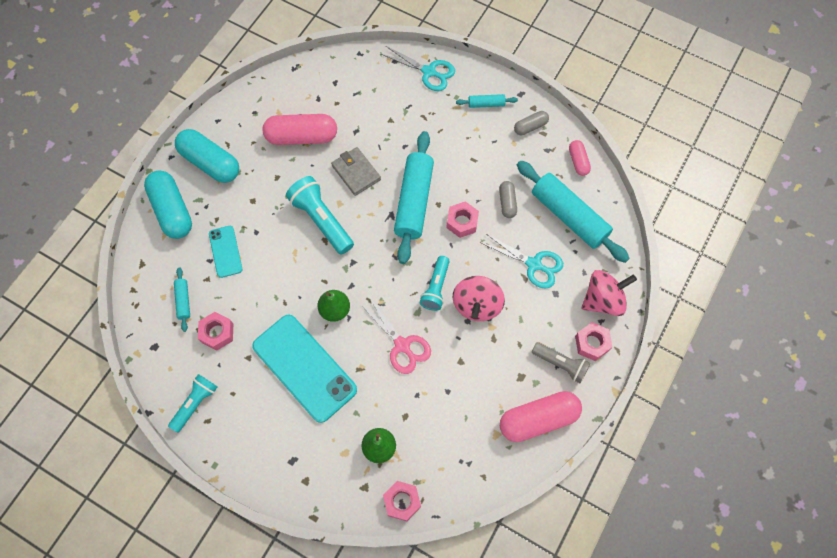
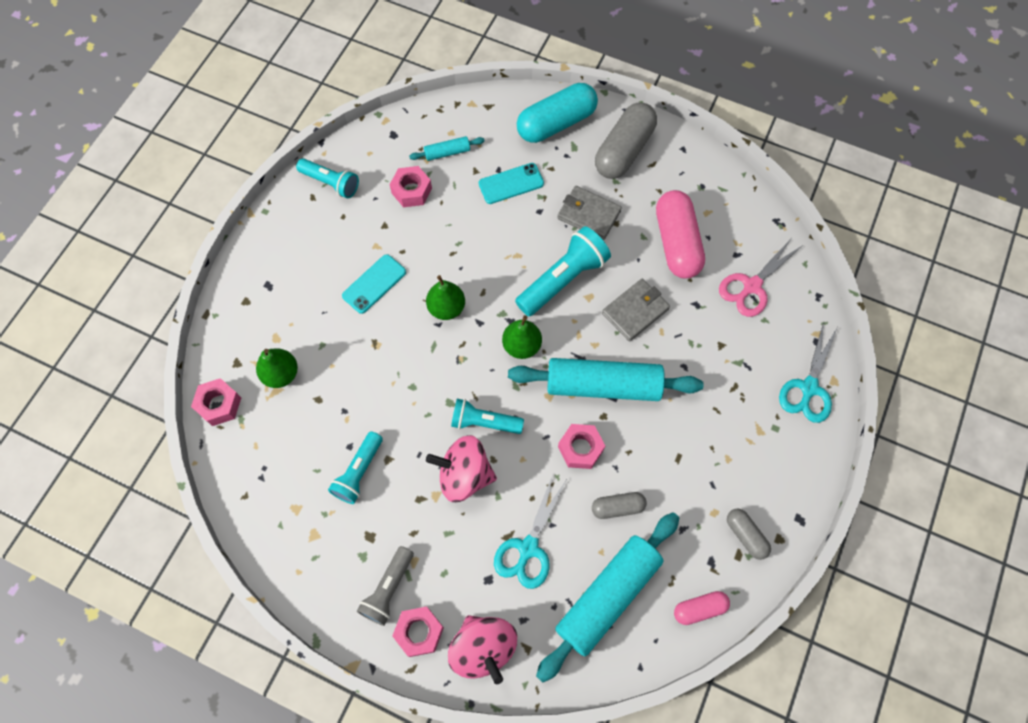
camera: 85 degrees right, 0 degrees up
(210, 163) = (624, 151): turquoise capsule -> grey capsule
(266, 195) = (589, 214): none -> grey wallet
(304, 368) = (374, 284): turquoise phone -> turquoise phone, size x0.51
(375, 255) = (522, 346): none -> green pear
(402, 345) = (405, 388): pink scissors -> pink scissors (751, 286)
(469, 384) = (358, 472): none -> turquoise flashlight
(486, 104) = (771, 470): turquoise rolling pin -> none
(538, 419) = (314, 561): pink capsule -> none

